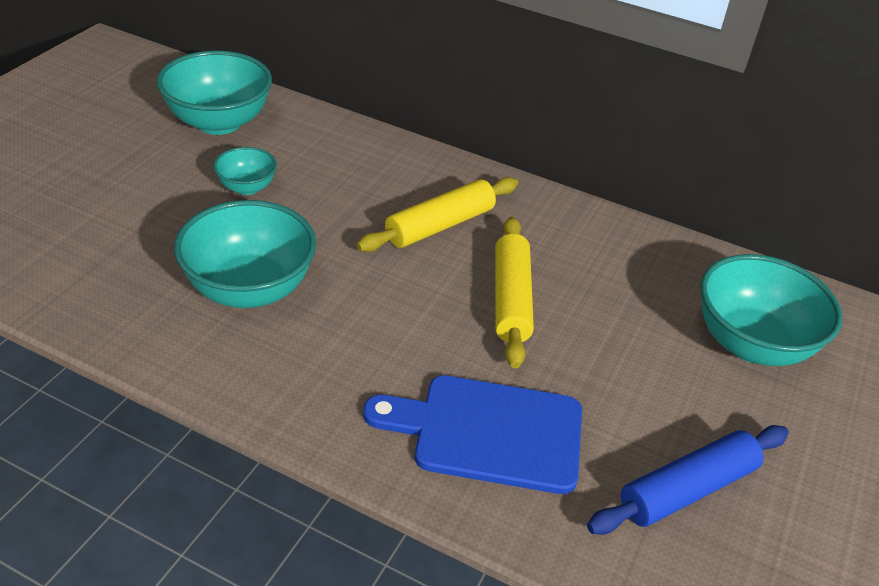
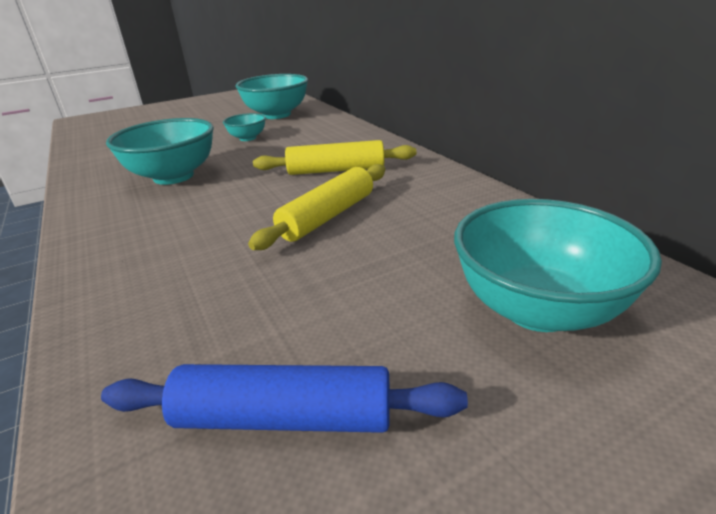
camera: 40 degrees right, 10 degrees down
(489, 433) = (180, 291): blue cutting board -> none

